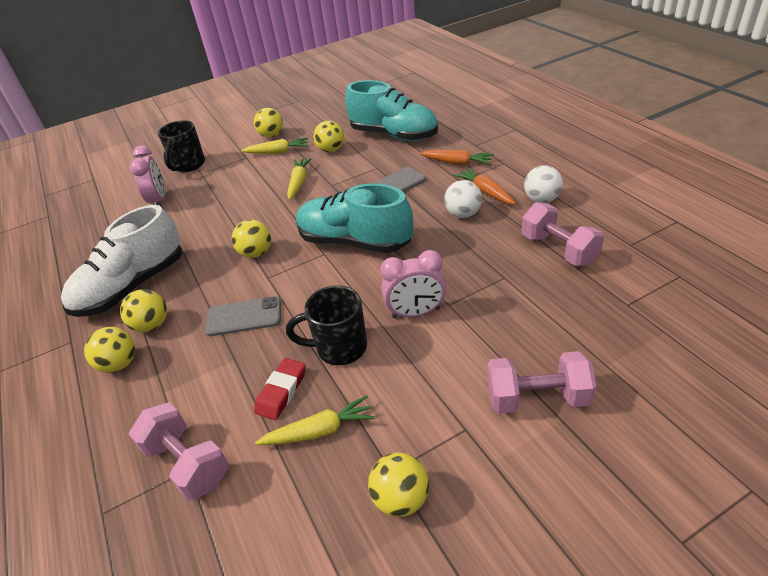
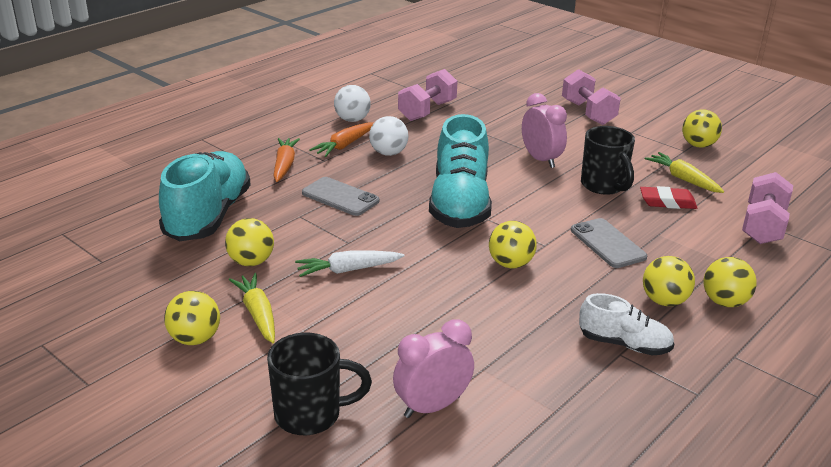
camera: 115 degrees left, 10 degrees down
(132, 287) = (624, 344): white shoe -> white shoe, size x0.54
(299, 183) = (348, 270): yellow carrot -> white carrot

